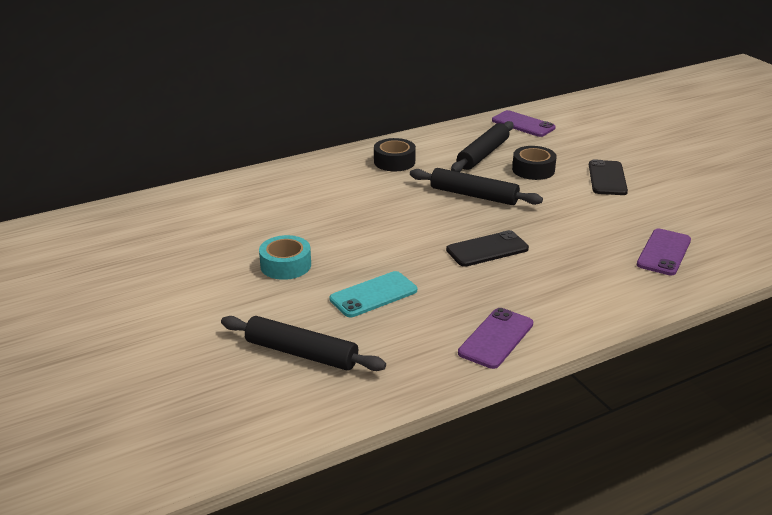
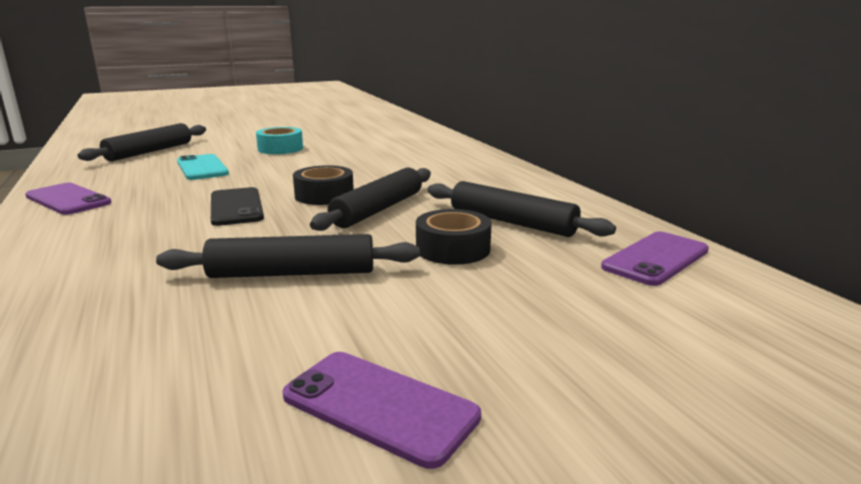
camera: 95 degrees right, 10 degrees down
(394, 162) = (485, 181): black tape -> black tape (324, 195)
(588, 209) = (292, 273): none -> black rolling pin
(607, 178) = (405, 306): black phone -> none
(664, 252) = (96, 314): purple phone -> purple phone (379, 406)

